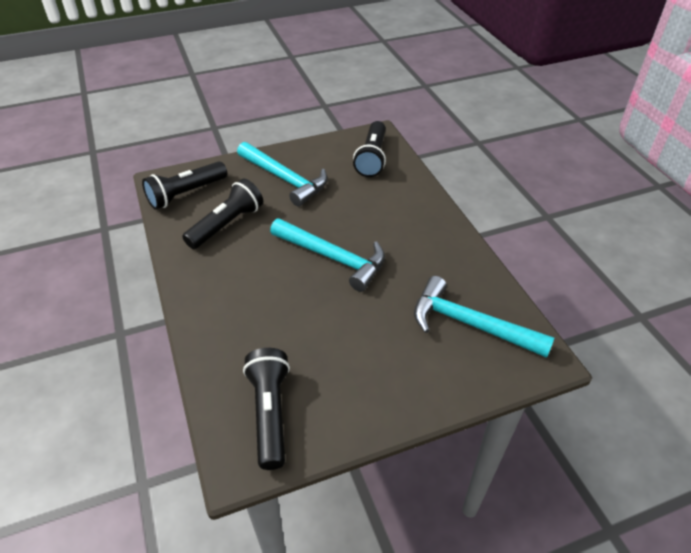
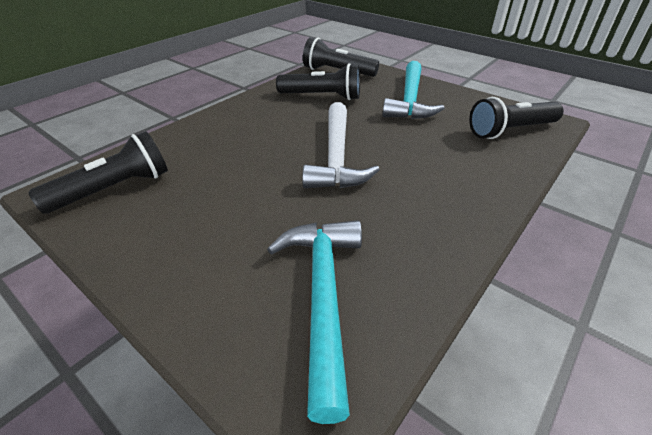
camera: 60 degrees right, 5 degrees down
(333, 258) = (337, 157): turquoise hammer -> white hammer

